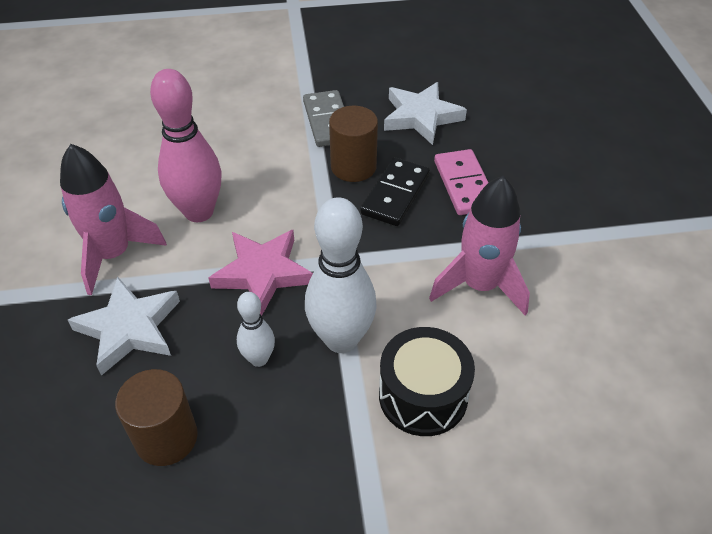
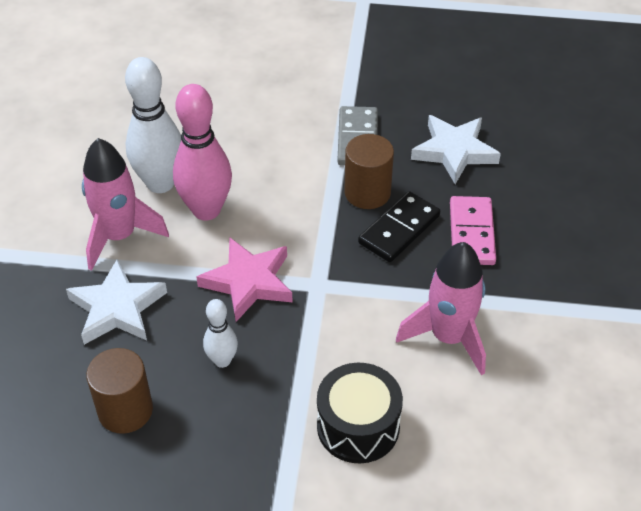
camera: 15 degrees right, 0 degrees up
(341, 339) = (301, 359): white bowling pin -> white bowling pin (160, 183)

